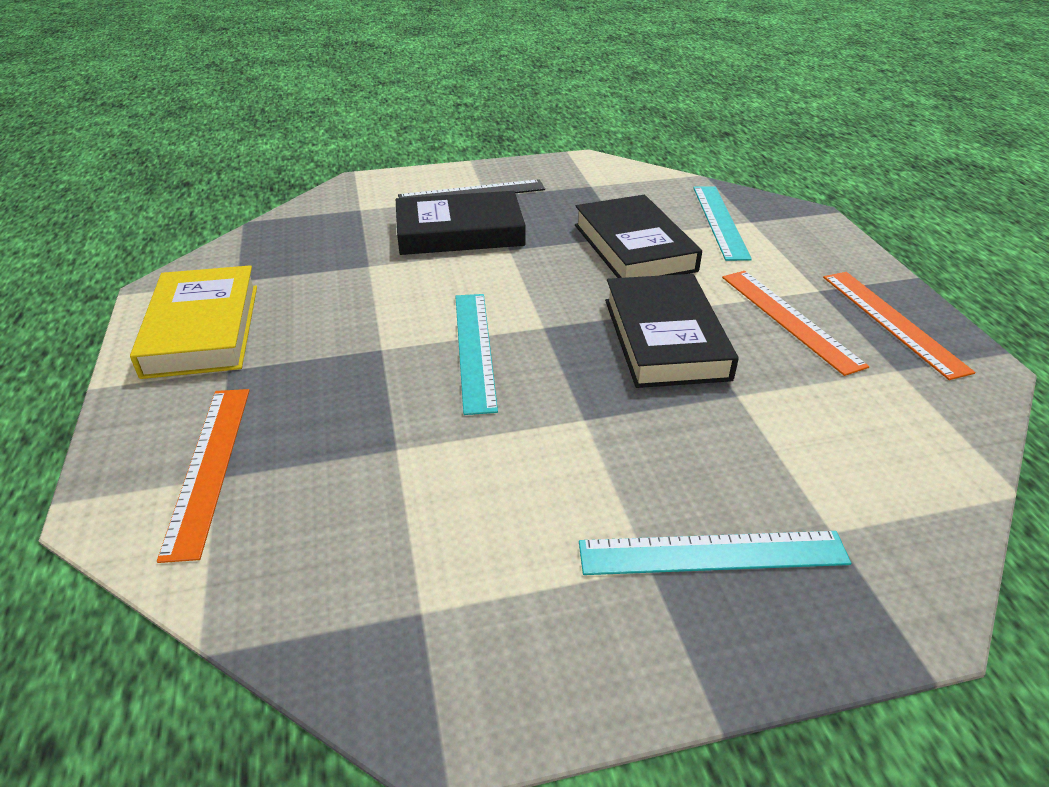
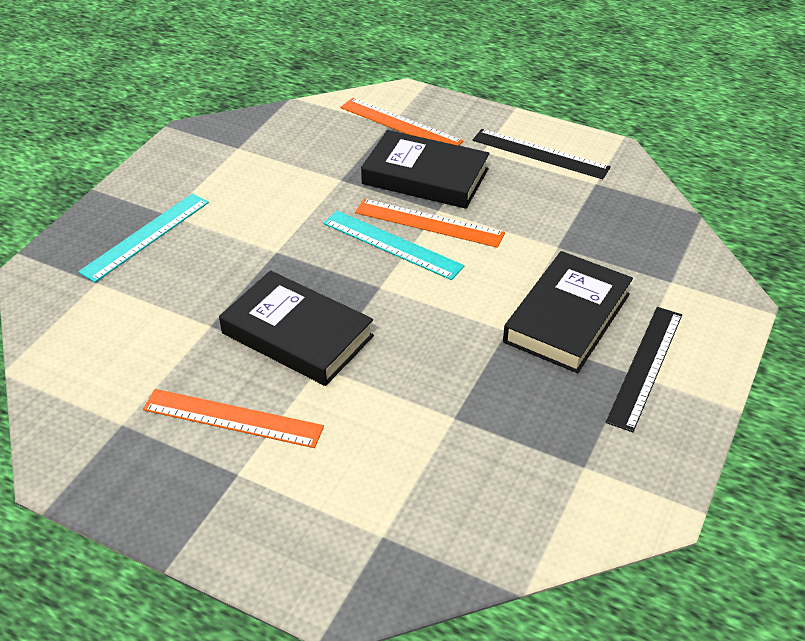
camera: 130 degrees right, 5 degrees up
(202, 329) = (540, 154): yellow book -> black ruler
(634, 247) = (428, 407): black book -> black book (425, 176)
(720, 221) = (408, 509): turquoise ruler -> none
(892, 321) = (153, 478): orange ruler -> orange ruler (429, 223)

